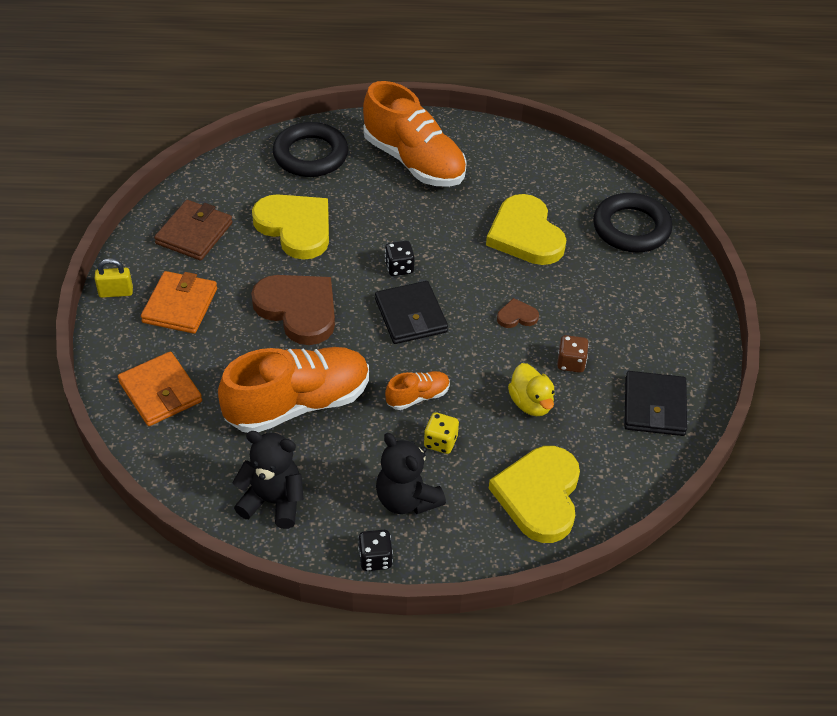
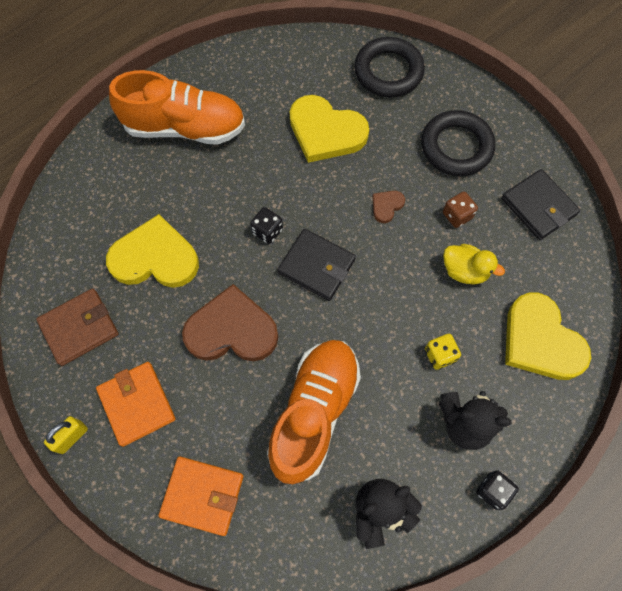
camera: 40 degrees left, 20 degrees up
(194, 233) = (79, 328): brown wallet -> brown wallet turned 75 degrees clockwise
(310, 155) = (99, 182): black ring -> black ring (456, 147)
(417, 397) = (388, 331): orange shoe -> none

